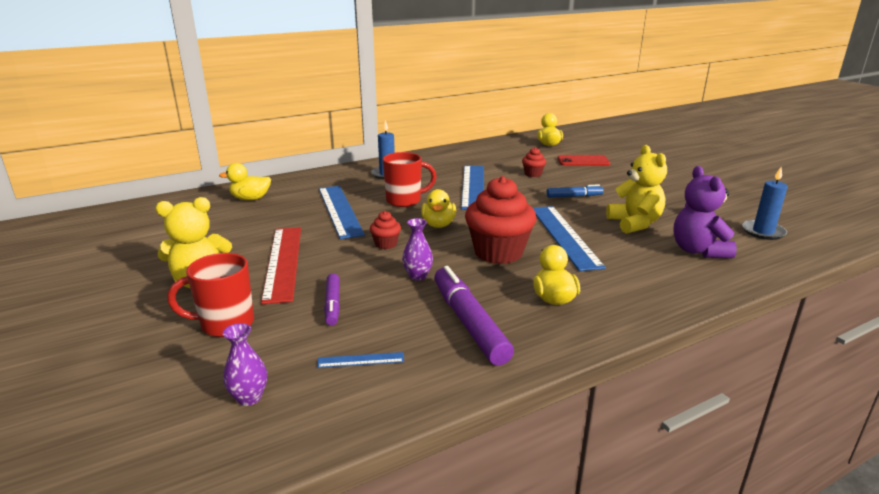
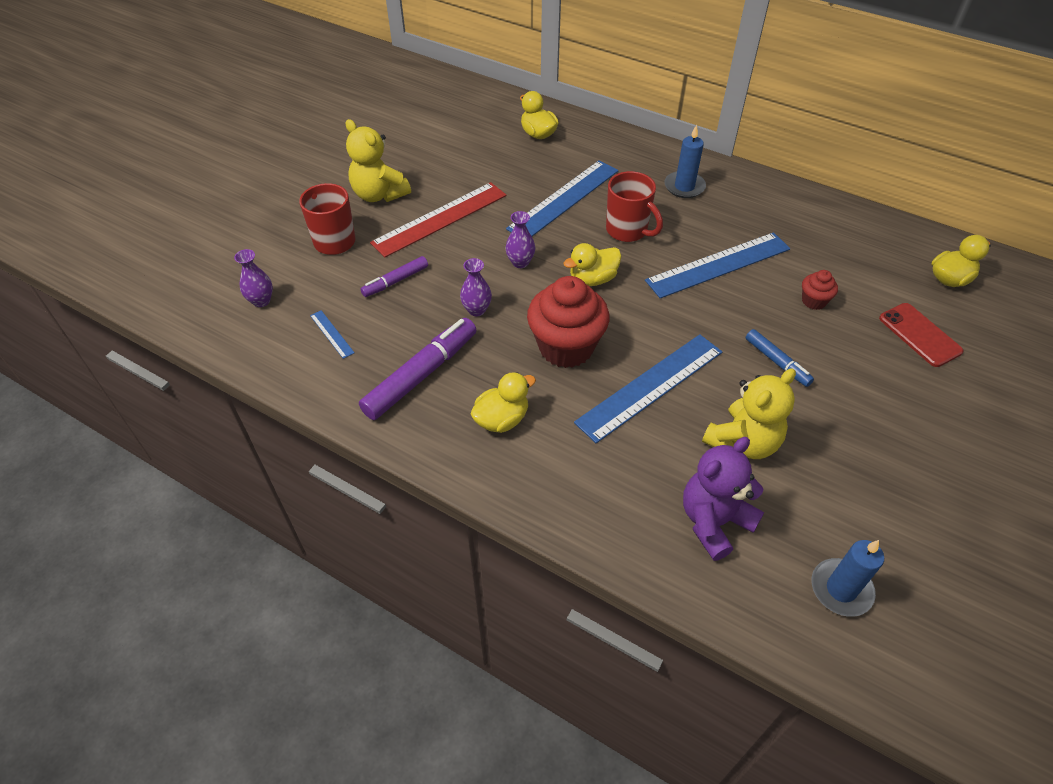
camera: 60 degrees right, 25 degrees up
(386, 244) = (520, 262): red cupcake -> purple vase

